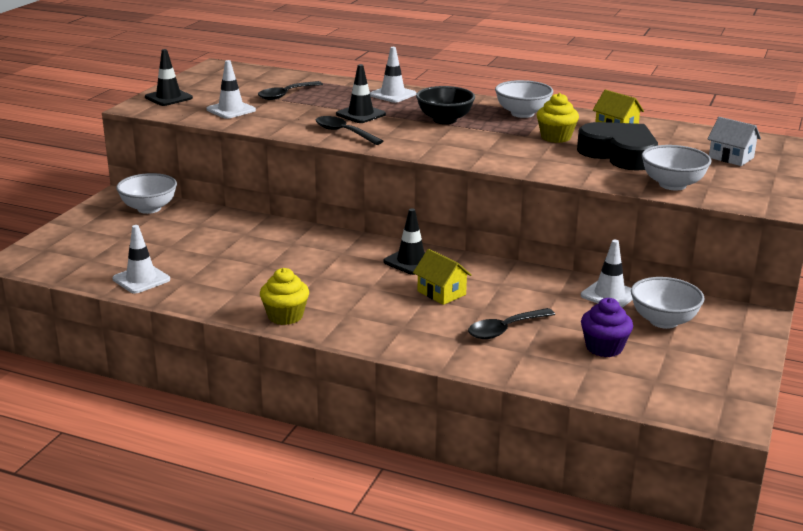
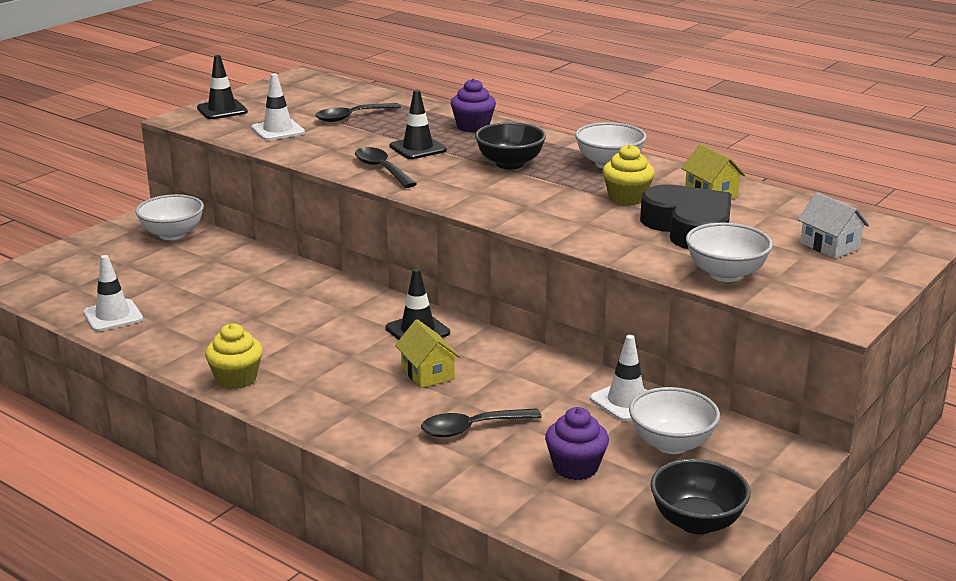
camera: 15 degrees right, 0 degrees up
(392, 94) = (473, 127): white traffic cone -> purple cupcake
(719, 374) = (697, 522): none -> black bowl

